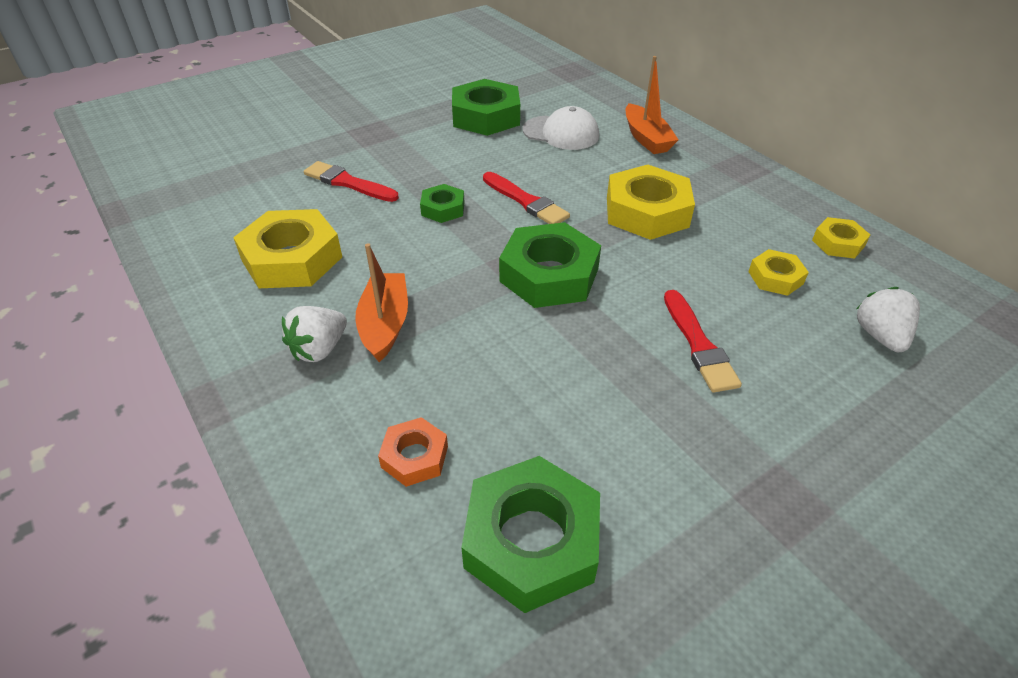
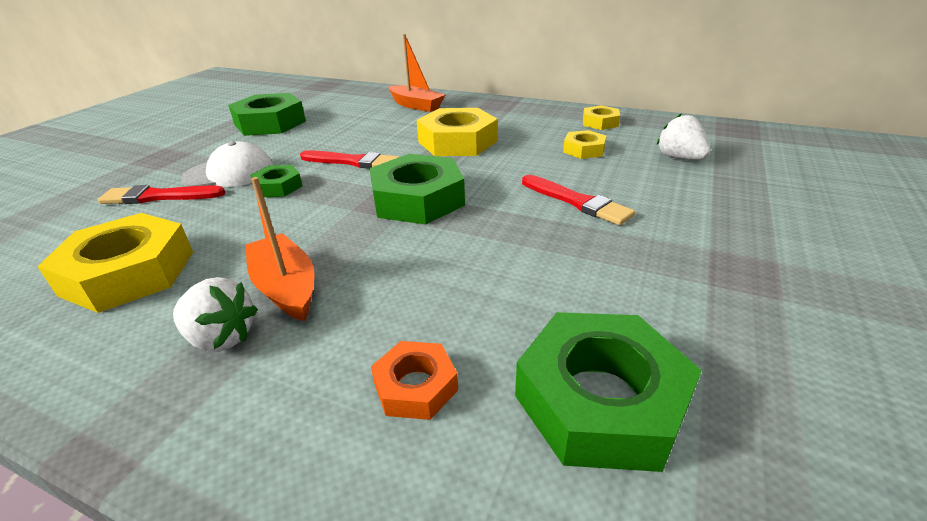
camera: 30 degrees left, 10 degrees down
(319, 349) = (221, 338): white strawberry -> white strawberry turned 75 degrees counterclockwise
(561, 133) = (345, 117): white cap -> white cap (229, 173)

